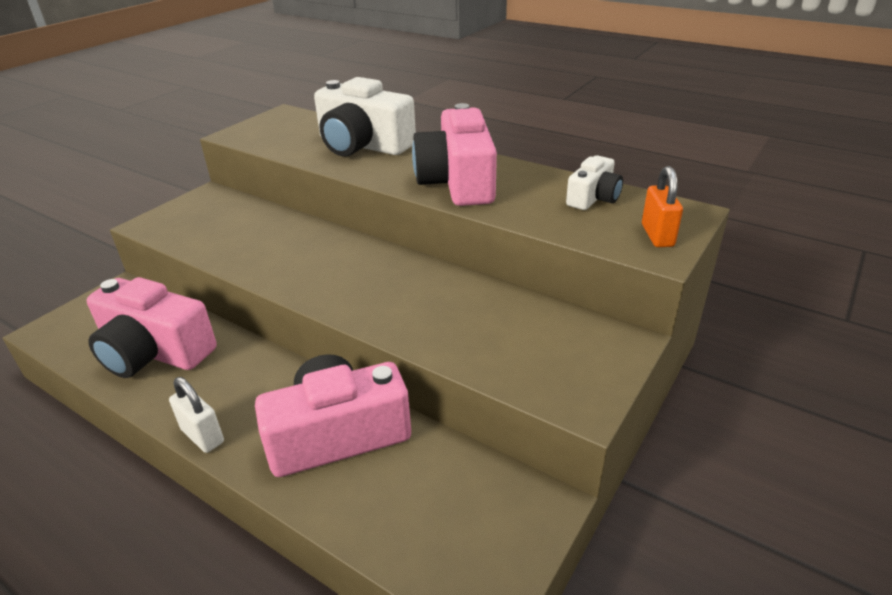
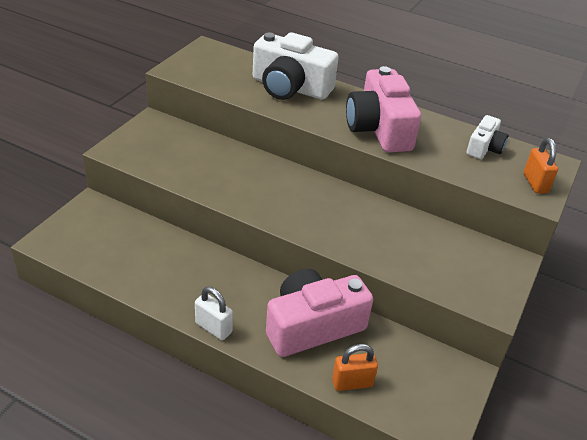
camera: 10 degrees left, 5 degrees up
(154, 352) = (146, 261): pink camera -> none
(368, 517) = (352, 383): none -> orange padlock

